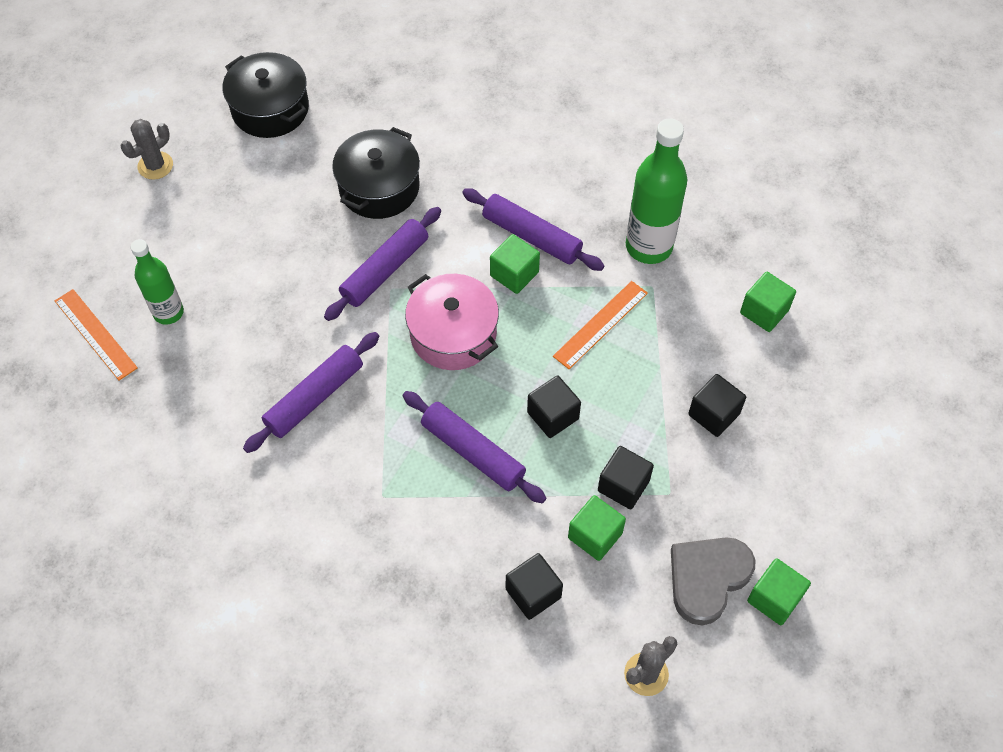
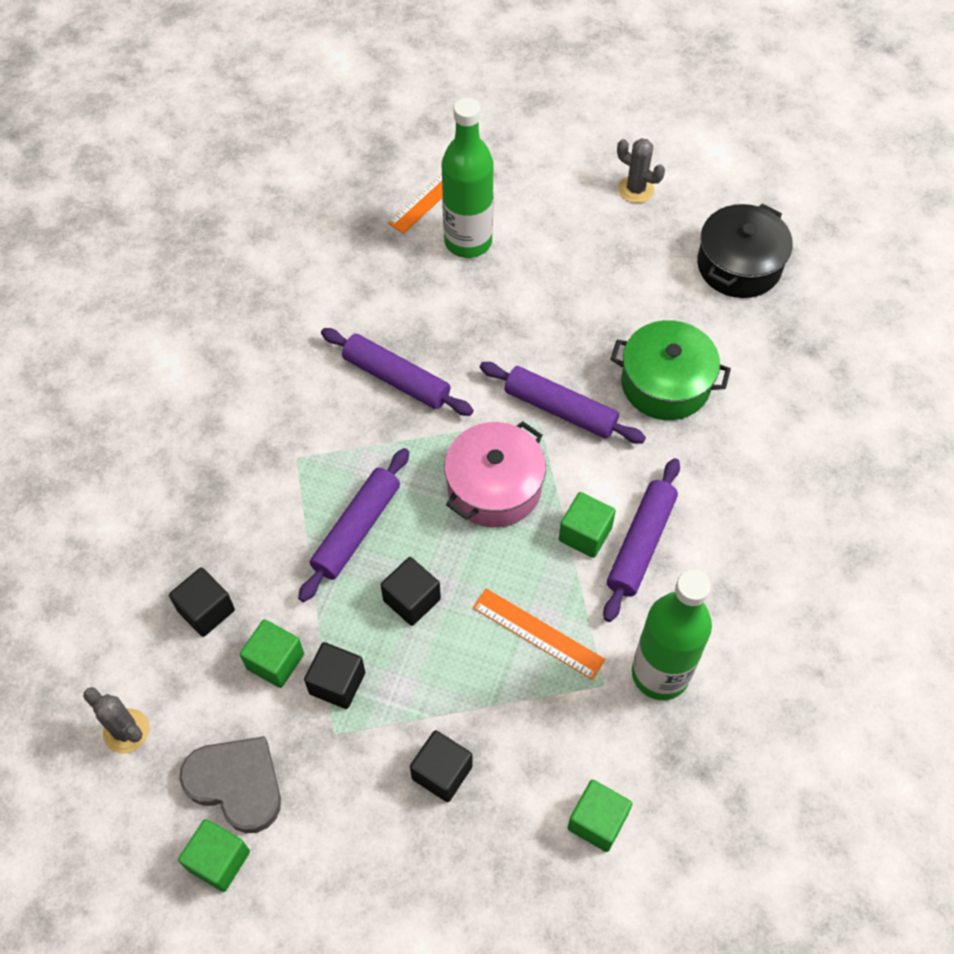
camera: 80 degrees right, 0 degrees up
(168, 312) = (468, 241): green bottle -> green bottle, size x1.59
(379, 187) = (665, 384): black pot -> green pot

